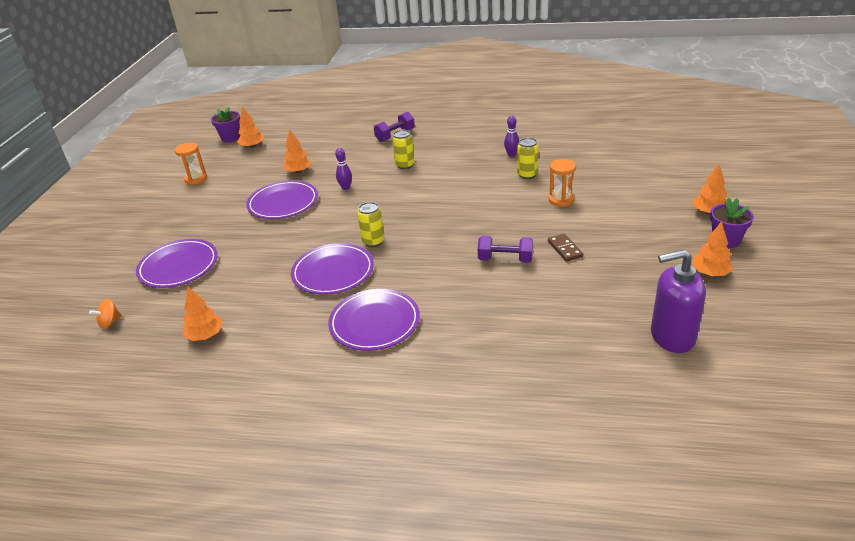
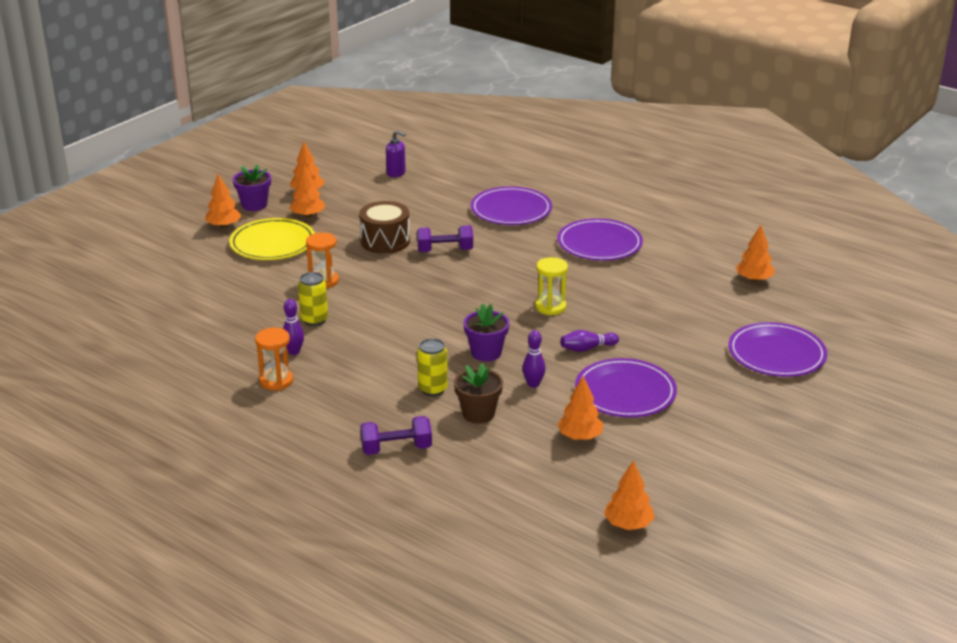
camera: 155 degrees left, 5 degrees down
(110, 322) = (852, 320): orange spinning top -> none
(196, 179) = (740, 486): orange hourglass -> orange hourglass (276, 381)
(231, 138) = (659, 567): purple flower pot -> purple flower pot (486, 353)
(325, 221) = (587, 348): none -> purple bowling pin
(333, 272) = (610, 293): purple plate -> purple plate (511, 210)
(366, 163) = (478, 414): none -> brown flower pot
(373, 242) = (550, 307): yellow can -> yellow hourglass
(505, 259) = (445, 250): purple dumbbell -> purple dumbbell turned 45 degrees counterclockwise
(565, 249) = (385, 241): brown domino -> brown drum
(646, 213) = (272, 243): none -> yellow plate
(665, 248) = (308, 215): none -> orange tree
(672, 337) = (396, 173): purple soap dispenser -> purple soap dispenser, size x0.55

